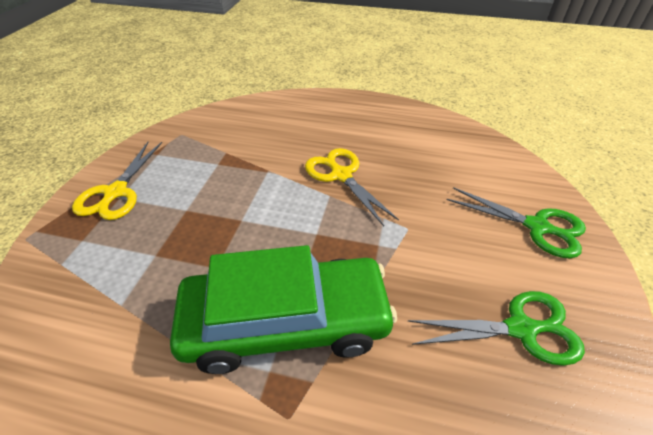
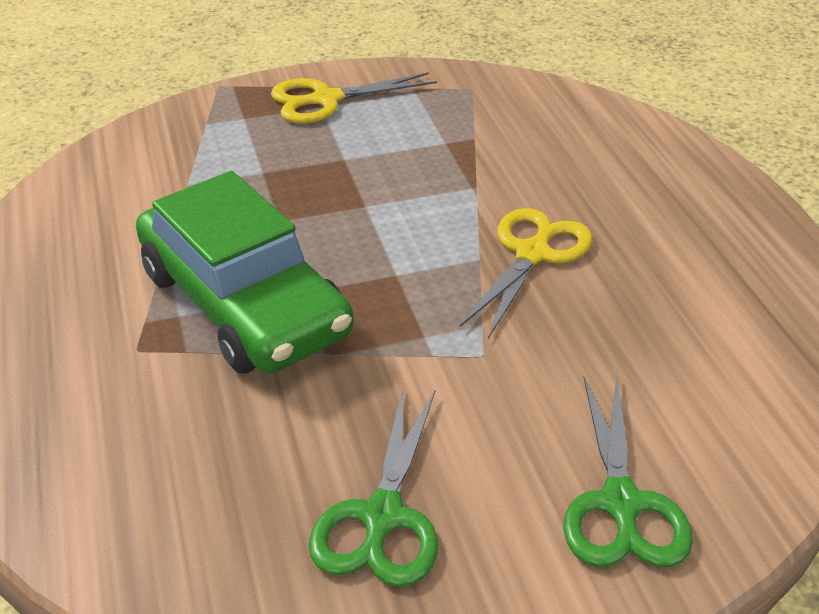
camera: 60 degrees right, 5 degrees down
(521, 329) = (382, 517): green scissors -> green scissors turned 45 degrees clockwise

